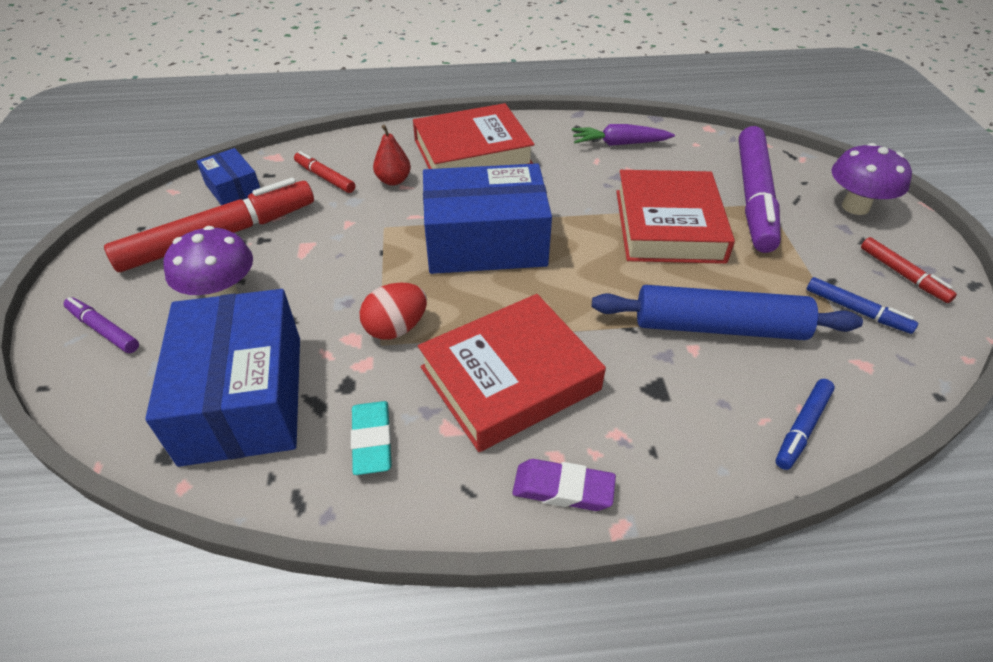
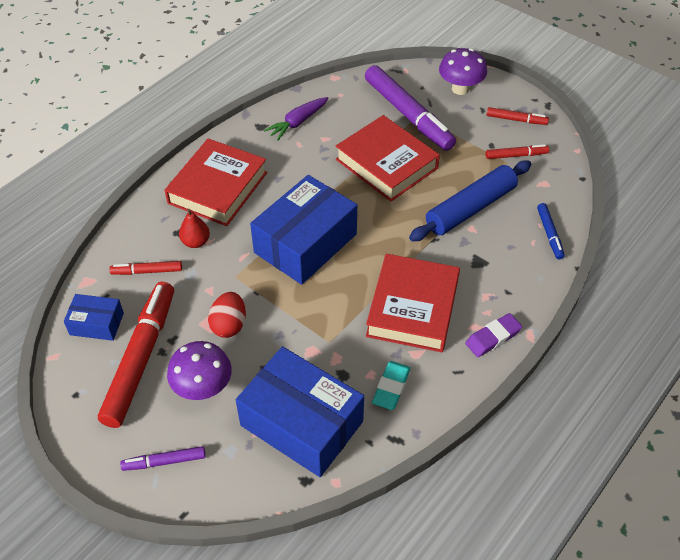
camera: 45 degrees left, 5 degrees up
(372, 441) = (391, 387): turquoise eraser -> turquoise eraser turned 75 degrees clockwise
(396, 328) = (326, 327): red egg -> red egg (229, 325)
(856, 310) = (516, 155): blue marker -> red marker

